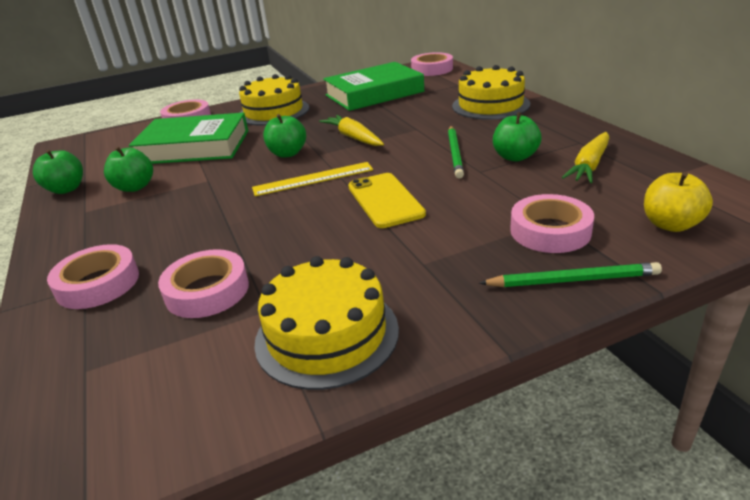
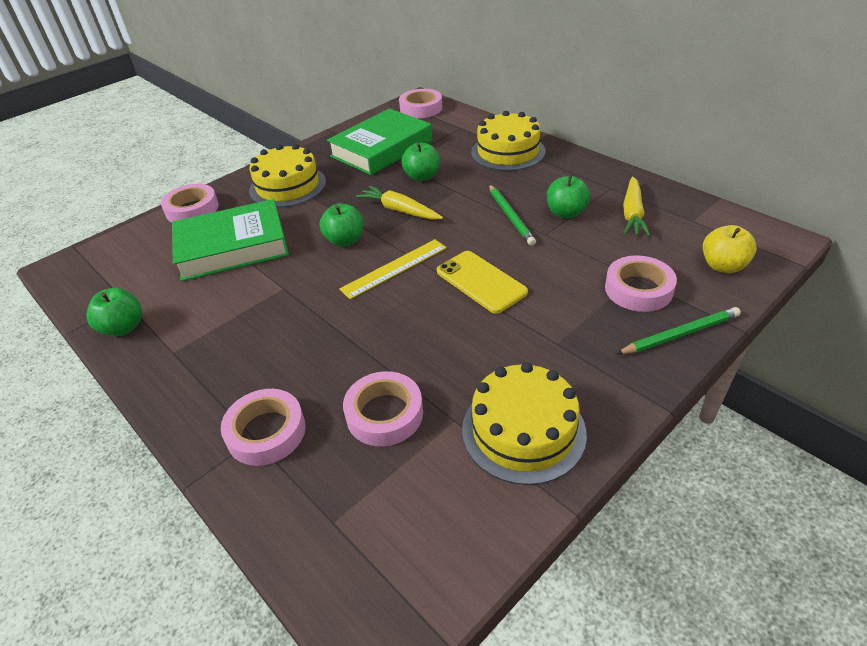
camera: 20 degrees left, 10 degrees up
(135, 187) = (206, 311): green apple -> green apple (422, 177)

